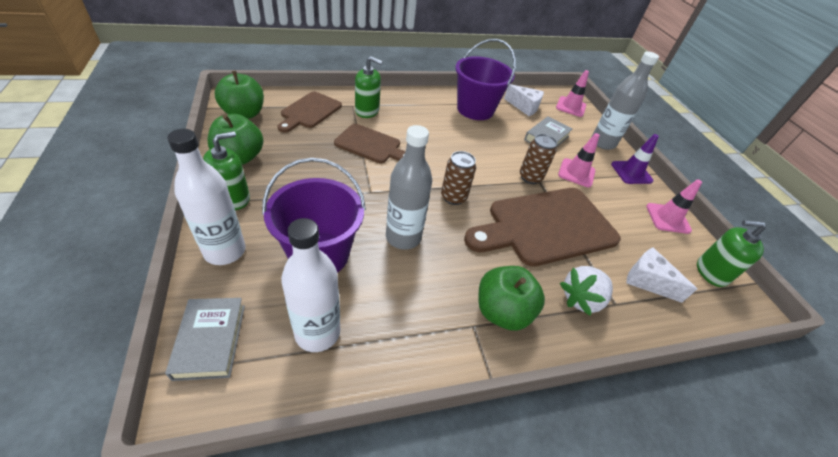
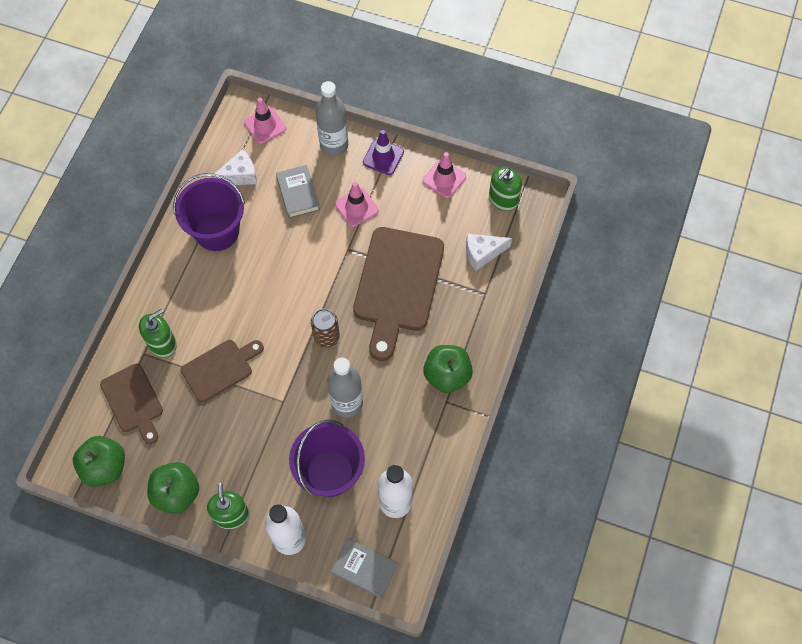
camera: 50 degrees left, 20 degrees up
(530, 177) = (339, 253): brown can -> none
(581, 299) = (468, 314): white strawberry -> none

